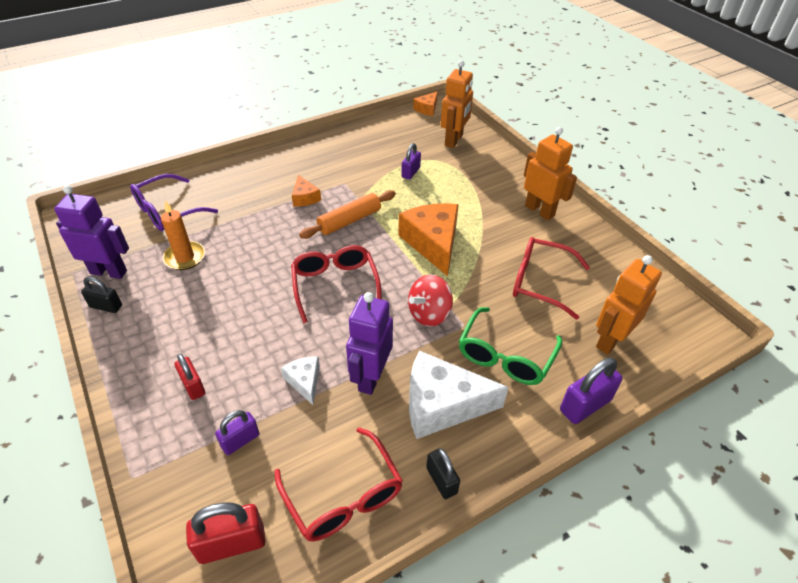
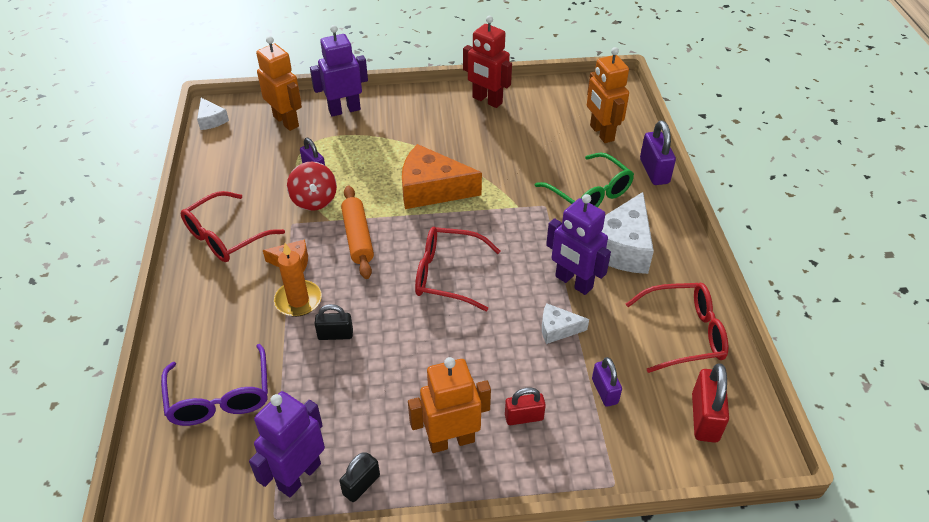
camera: 65 degrees left, 0 degrees up
(185, 257) = (323, 393): orange candle -> orange candle (298, 300)
(427, 109) = (211, 120): orange cheese -> white cheese
(429, 314) = (520, 222): red spinning top -> red spinning top (314, 200)
(441, 480) = (690, 271): black padlock -> black padlock (335, 334)
(492, 163) = (344, 110): none -> purple robot
(539, 210) = (434, 109): orange robot -> orange robot (451, 440)
(540, 282) = (521, 143): red glasses -> red glasses (226, 236)
(582, 239) = (487, 100): none -> red robot

